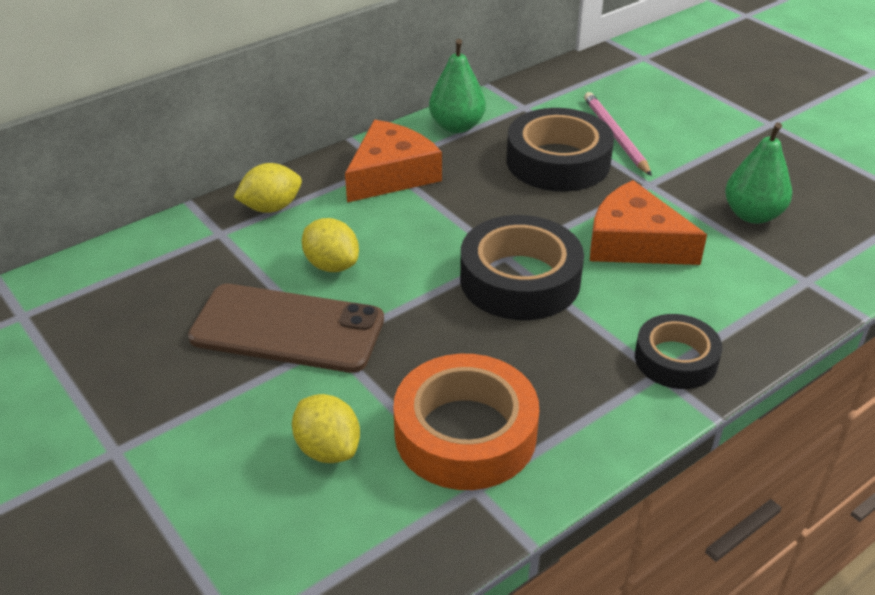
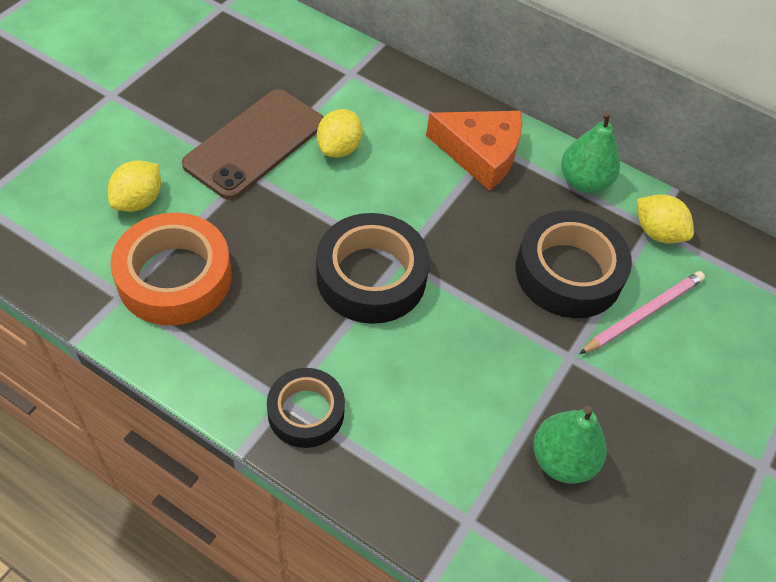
camera: 65 degrees right, 15 degrees up
(271, 207) = (396, 92): yellow lemon -> yellow lemon (657, 232)
(287, 329) = (255, 144): brown phone -> brown phone turned 45 degrees clockwise
(634, 242) = (464, 356): orange cheese -> none

